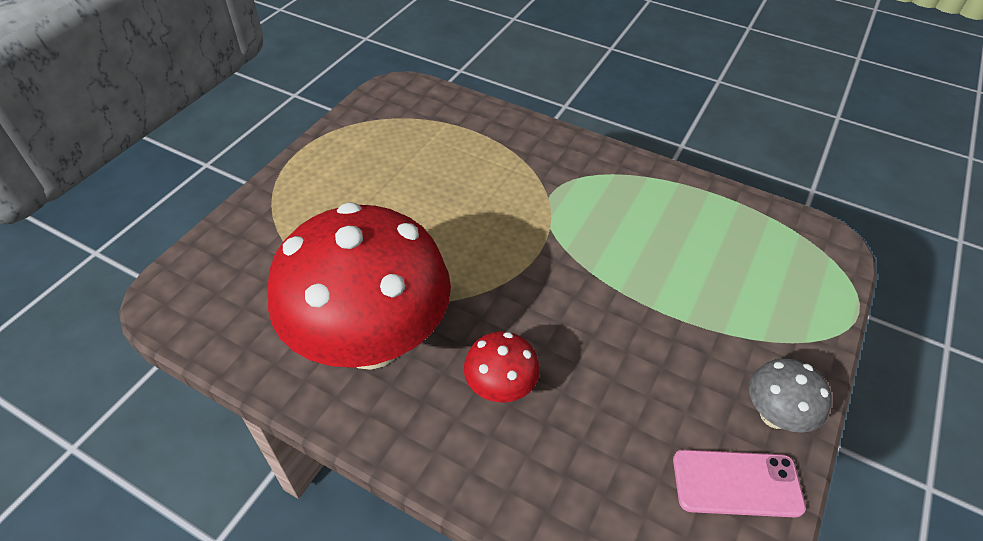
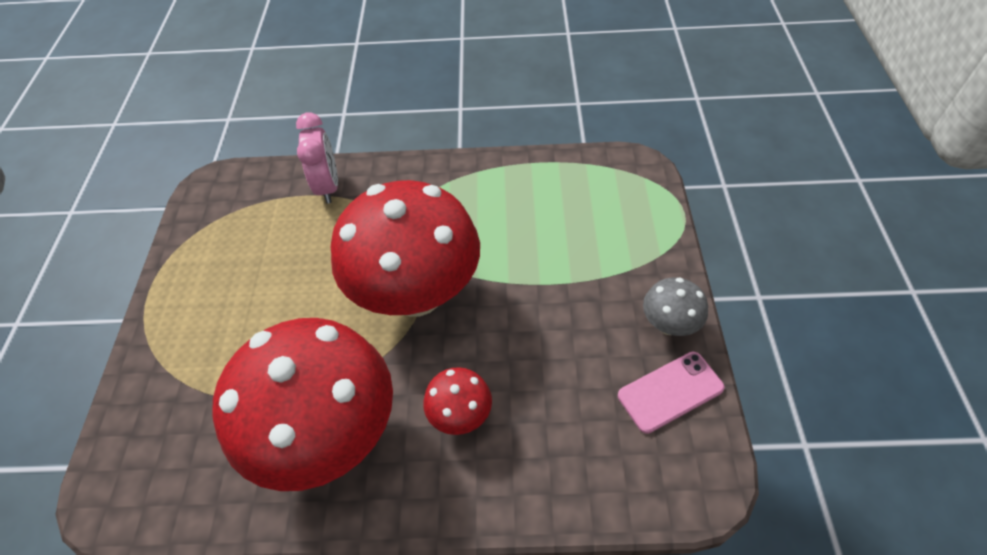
camera: 25 degrees left, 5 degrees up
(497, 131) = (328, 186): none -> pink clock
(523, 259) = (417, 294): none -> red mushroom

